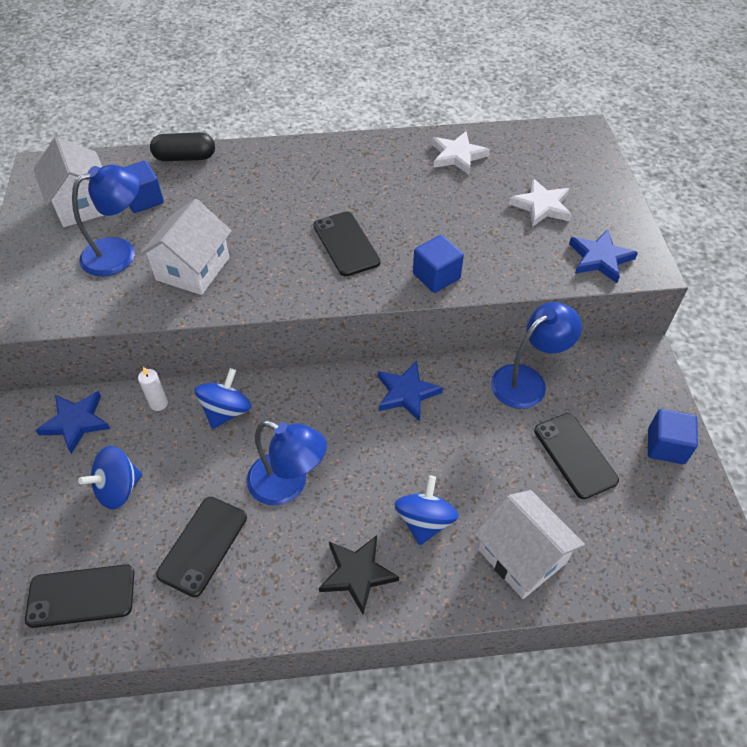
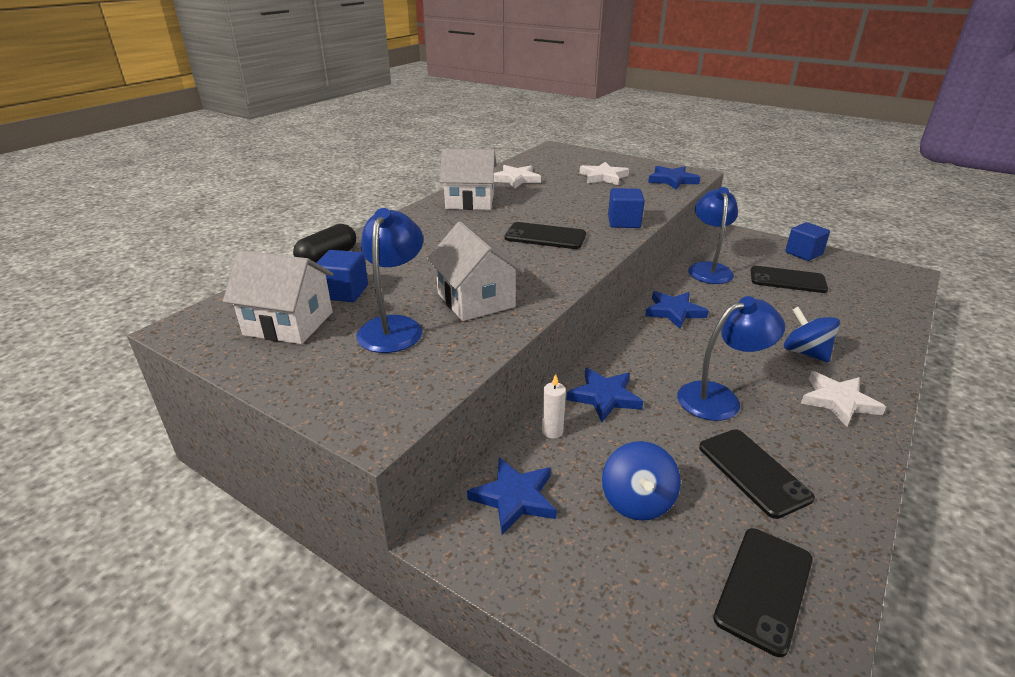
camera: 50 degrees left, 20 degrees down
(226, 411) = (604, 397): blue spinning top -> blue star
(357, 574) = (838, 401): black star -> white star
(522, 556) = (862, 330): white house -> white house (470, 201)

